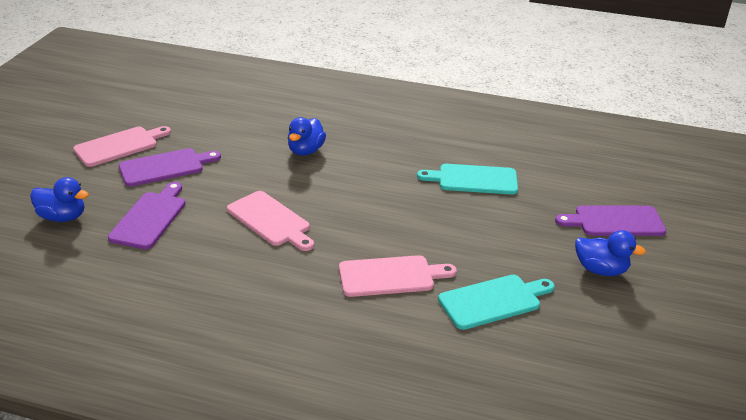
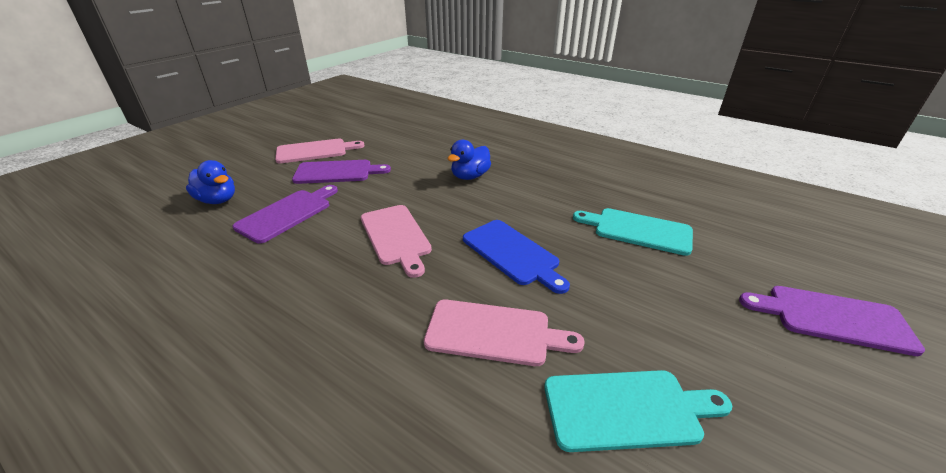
camera: 20 degrees right, 0 degrees up
(379, 217) = (512, 253): none -> blue cutting board
(600, 270) = (812, 394): blue duck -> none

